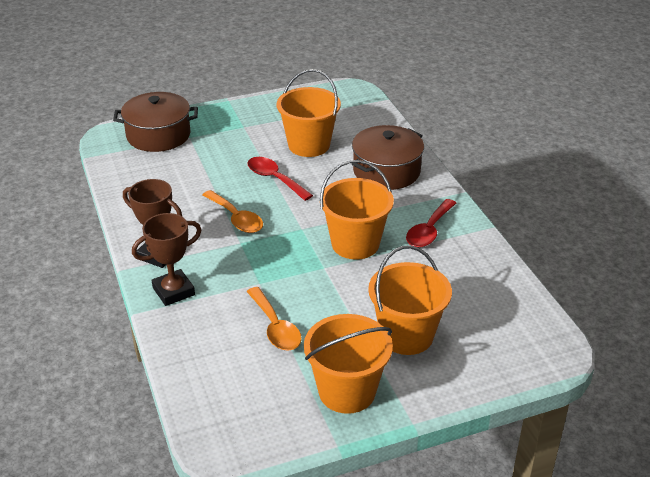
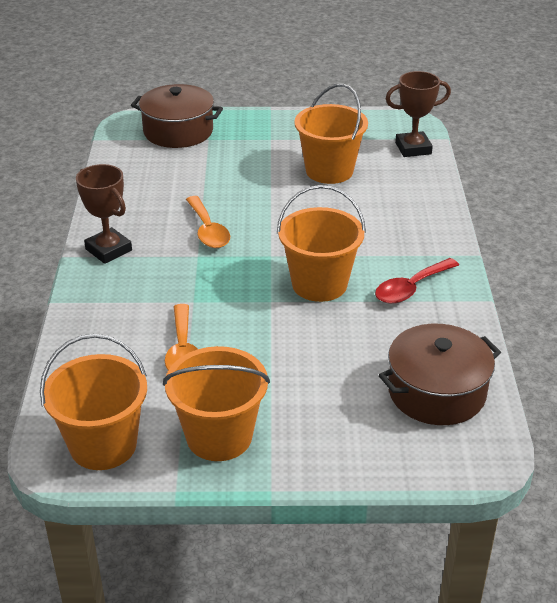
camera: 20 degrees right, 0 degrees up
(173, 291) = (102, 289): brown trophy -> brown trophy (413, 148)
(274, 179) = (272, 198): red spoon -> none
(386, 171) = (399, 215): brown pot -> brown pot (436, 392)
(406, 335) = (319, 394): orange bucket -> orange bucket (103, 445)

